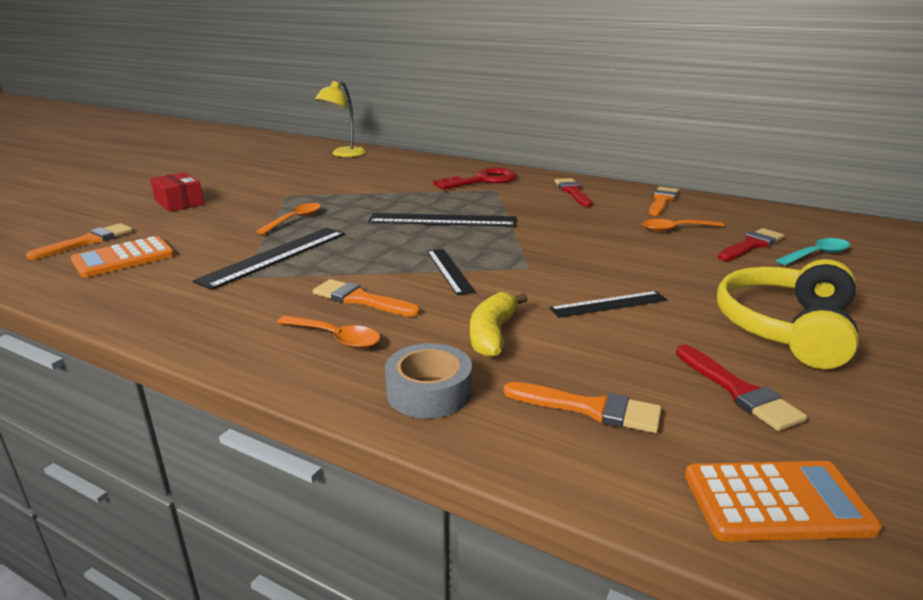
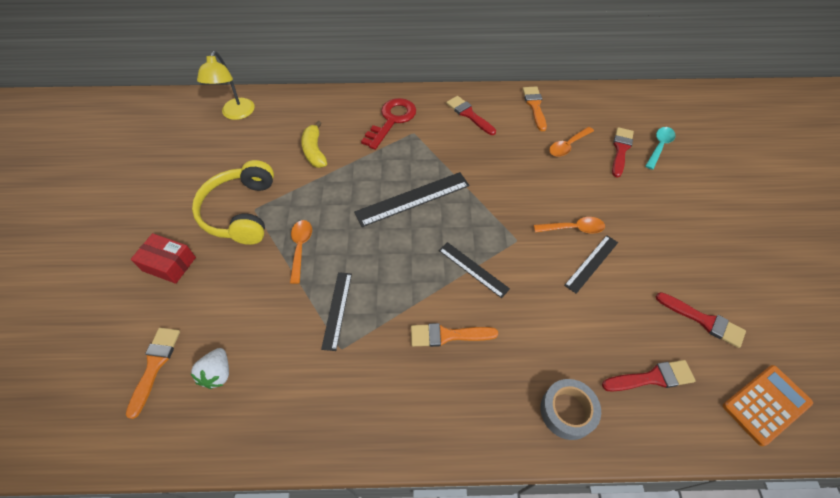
camera: 30 degrees left, 30 degrees up
(124, 258) = (218, 373): orange calculator -> white strawberry
(275, 256) = (337, 310): black ruler -> black ruler, size x0.62
(335, 338) = (471, 388): orange spoon -> orange spoon (573, 228)
(493, 334) = (555, 332): yellow banana -> yellow banana (314, 151)
(589, 409) = (652, 378): orange brush -> red brush
(786, 328) = (689, 243): yellow headphones -> yellow headphones (241, 211)

